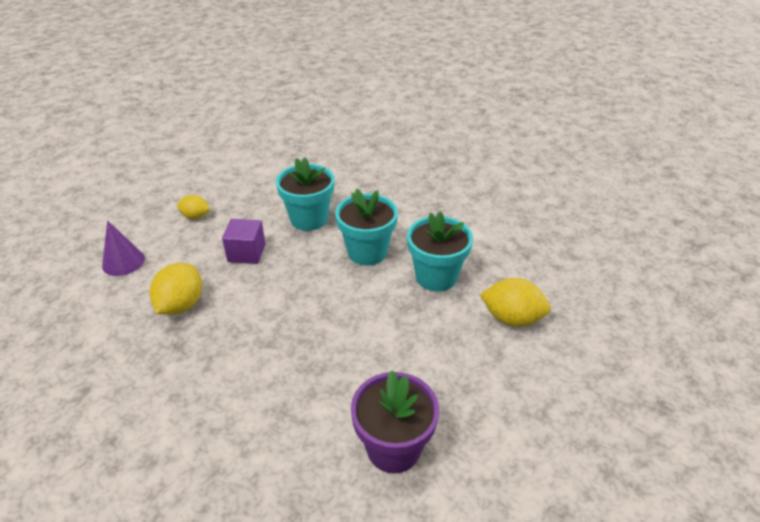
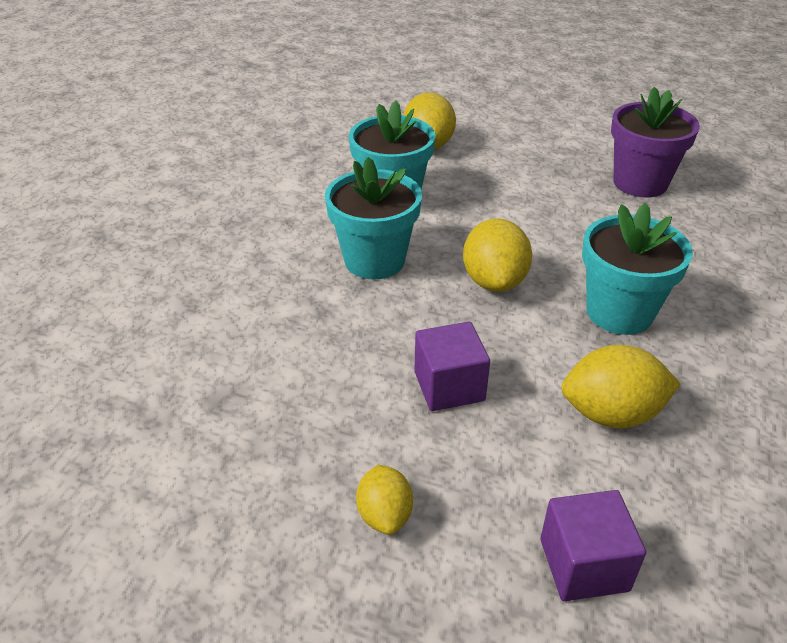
camera: 110 degrees left, 0 degrees up
(123, 262) = (584, 565): purple cone -> purple cube
(309, 219) = (321, 342): turquoise flower pot -> turquoise flower pot (619, 312)
(315, 297) = (494, 281): none -> yellow lemon

